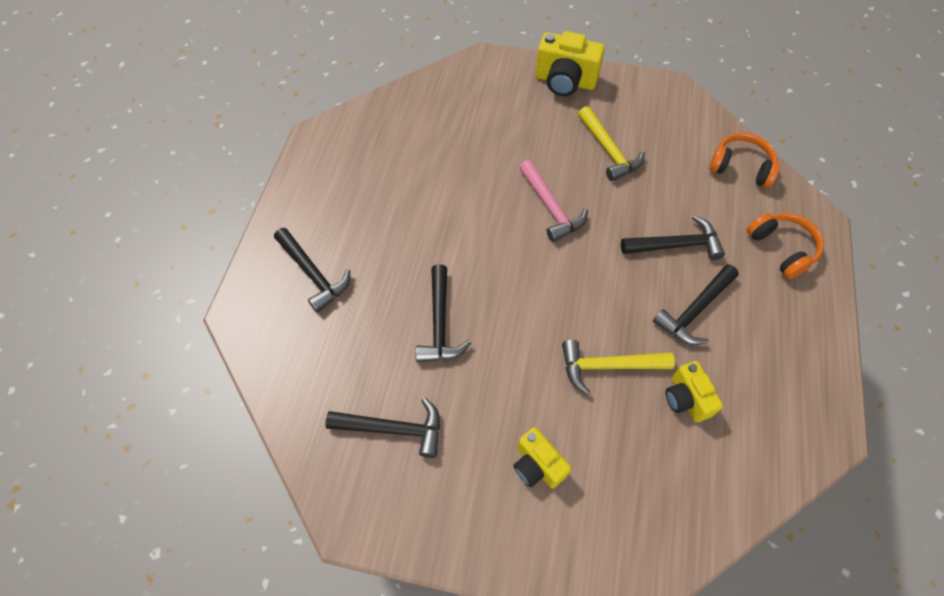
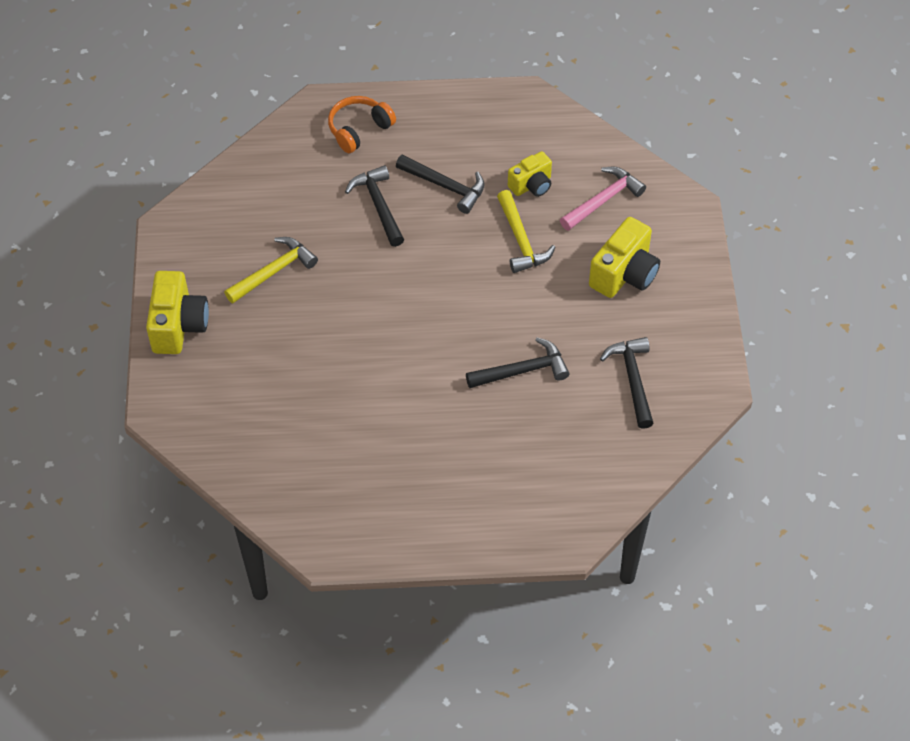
camera: 105 degrees left, 5 degrees down
(313, 274) = (504, 491): black hammer -> none
(537, 465) = (624, 274): yellow camera -> yellow camera, size x1.58
(551, 207) = (362, 308): pink hammer -> pink hammer (603, 200)
(741, 167) = (268, 163): orange headphones -> none

